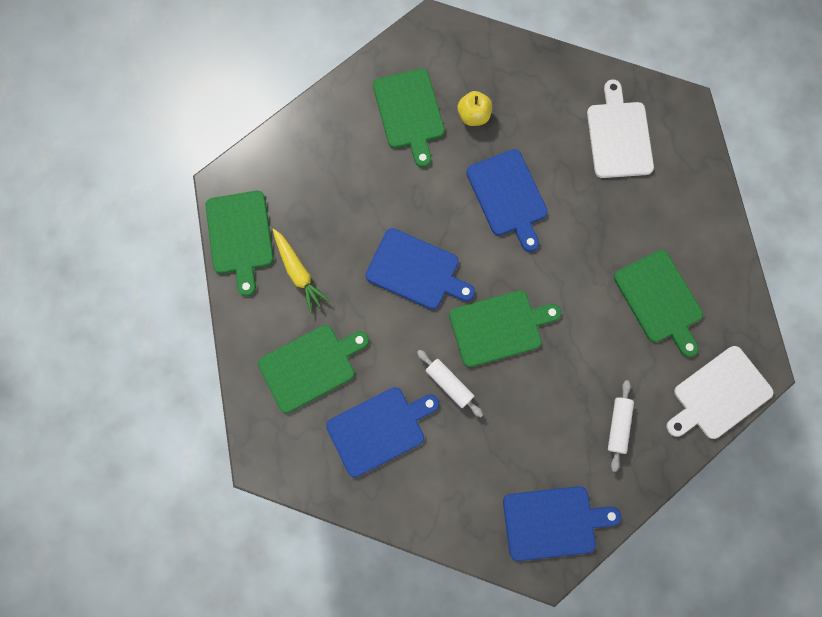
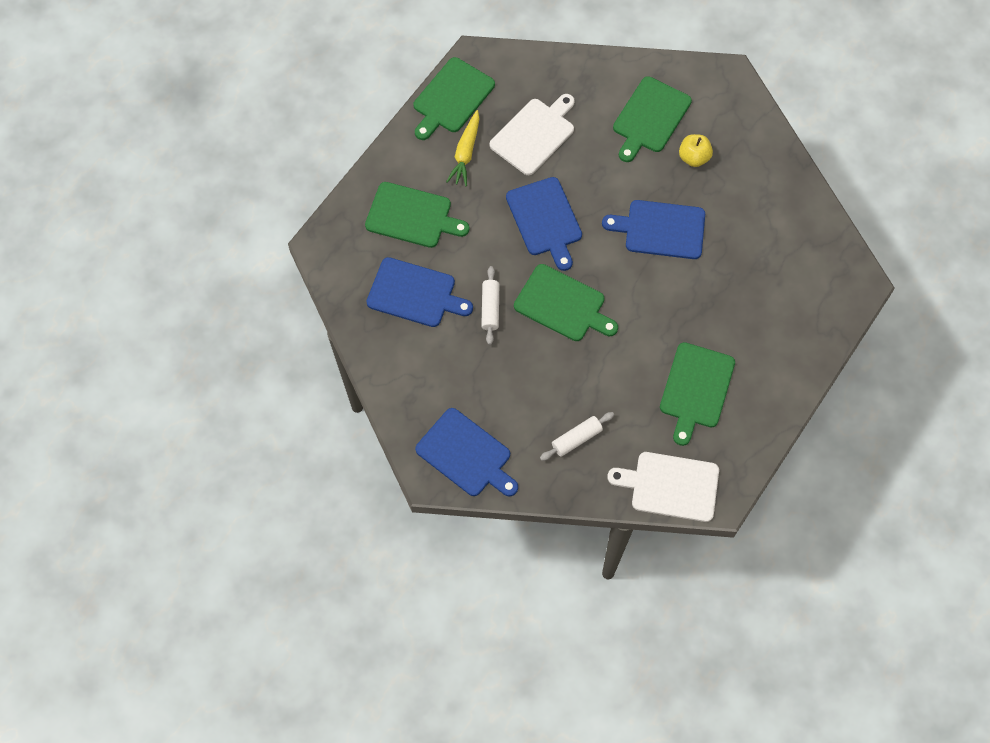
camera: 45 degrees right, 10 degrees down
(508, 196) = (660, 229): blue cutting board -> blue cutting board turned 75 degrees clockwise
(619, 136) = (786, 260): white cutting board -> white cutting board (534, 134)

